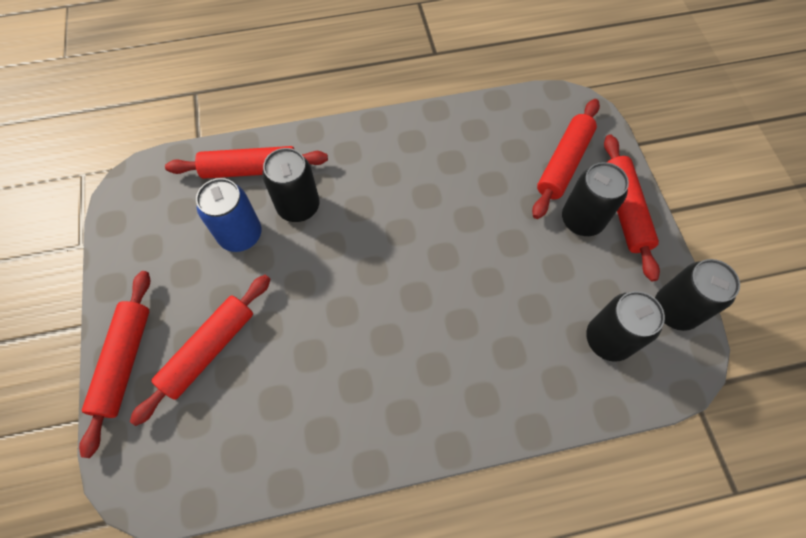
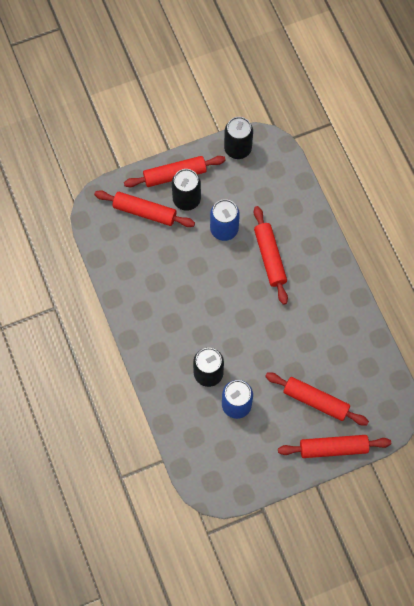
camera: 100 degrees left, 5 degrees up
(250, 170) = (185, 413): red rolling pin -> red rolling pin (270, 257)
(526, 265) = (224, 229): none -> blue can
(608, 339) = (263, 183): black can -> none

